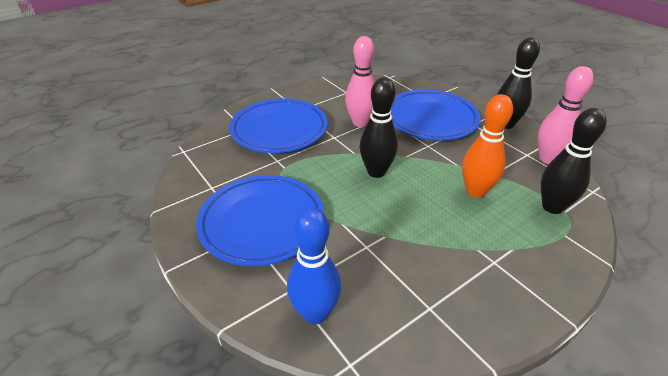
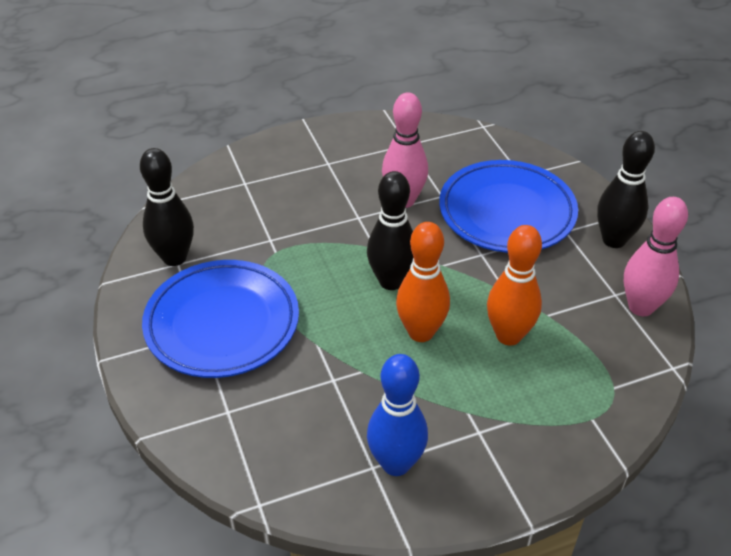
camera: 15 degrees right, 5 degrees up
(279, 130) = (289, 193): blue plate -> none
(315, 313) = (243, 443): blue bowling pin -> blue bowling pin (396, 463)
(414, 201) = (421, 332): none -> orange bowling pin
(552, 207) = (599, 378): black bowling pin -> black bowling pin (174, 257)

